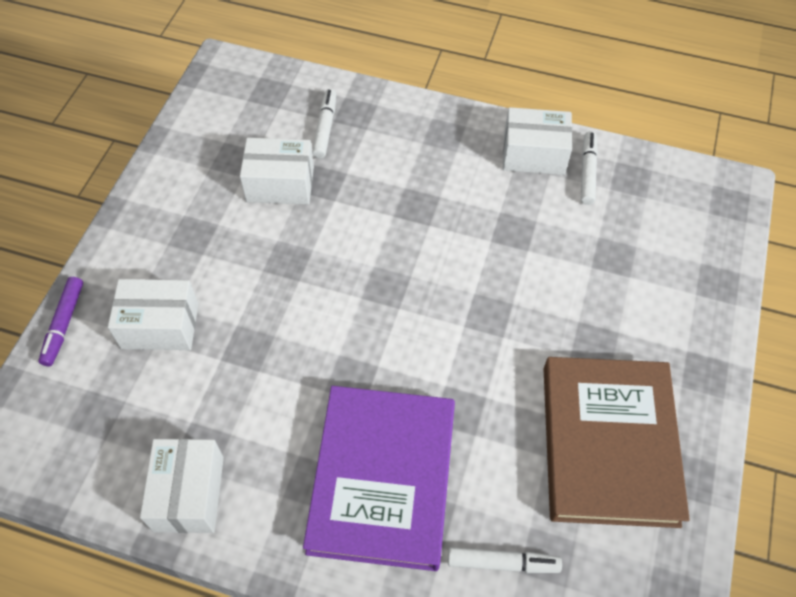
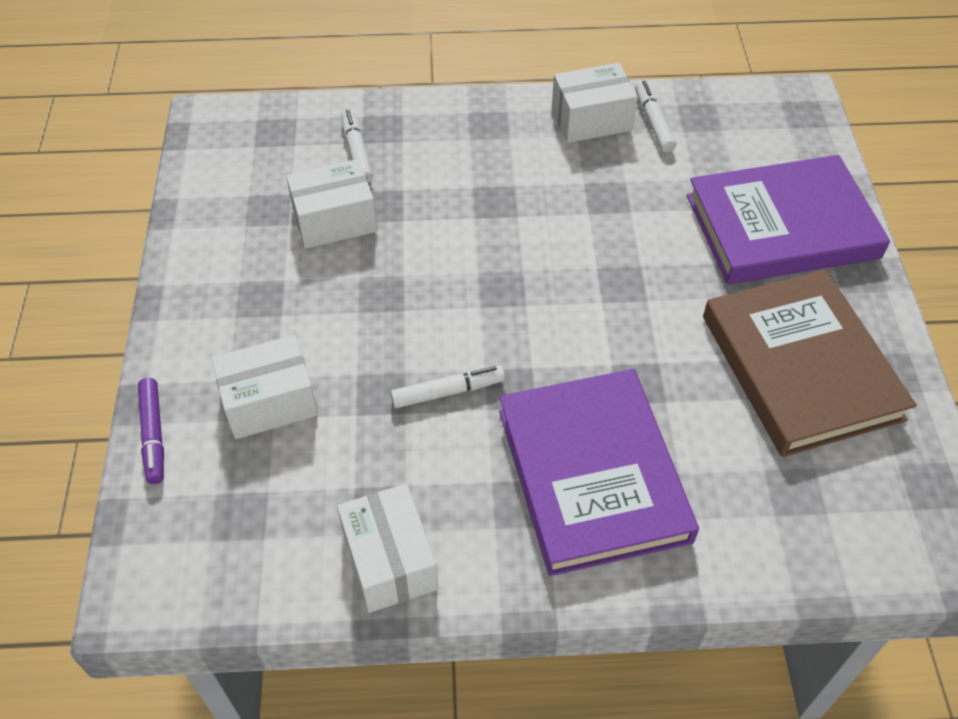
camera: 20 degrees left, 5 degrees down
(502, 563) = (754, 512): white marker -> white marker (447, 392)
(656, 305) = (782, 226): none -> purple book

